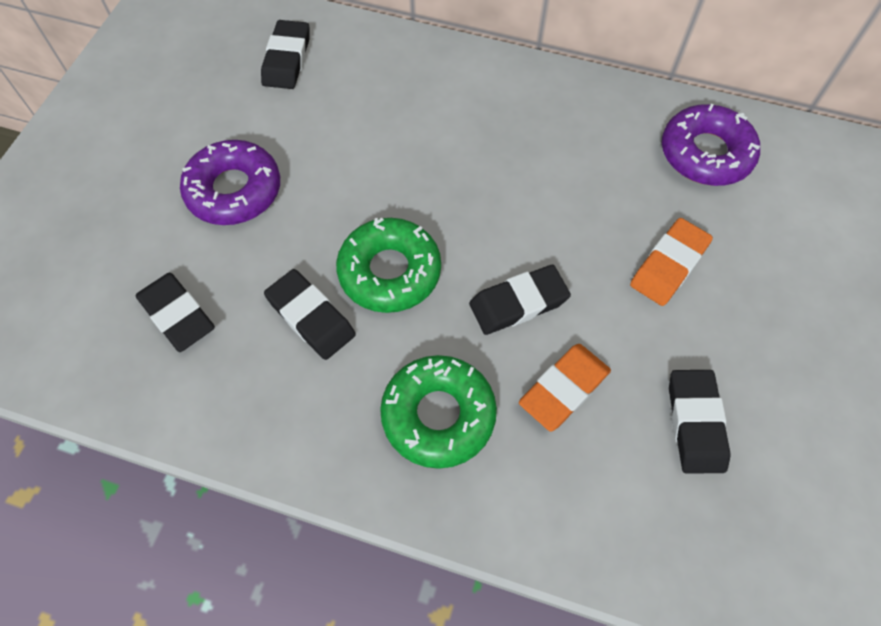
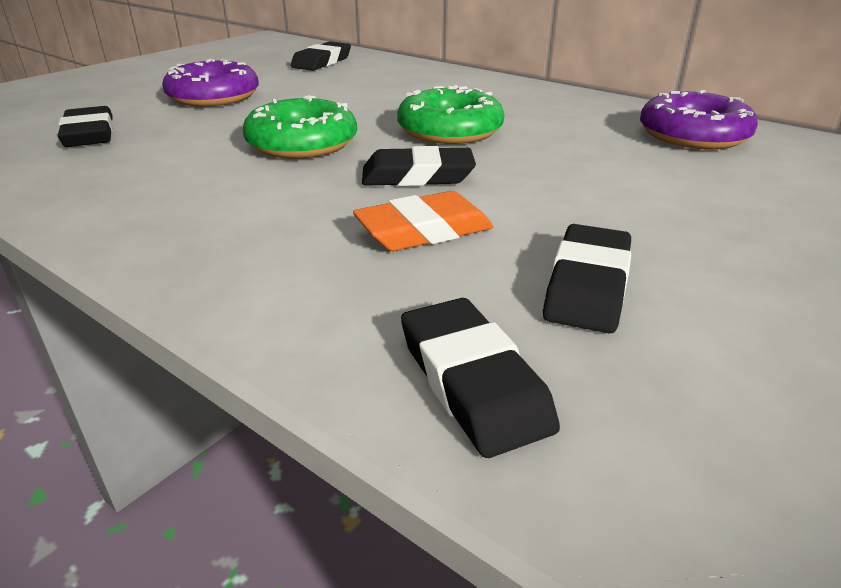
camera: 20 degrees right, 30 degrees down
(311, 317) = (201, 152): black eraser -> black eraser (473, 382)
(438, 415) = (260, 220): green donut -> green donut (450, 130)
(669, 265) = (614, 182): orange eraser -> none

